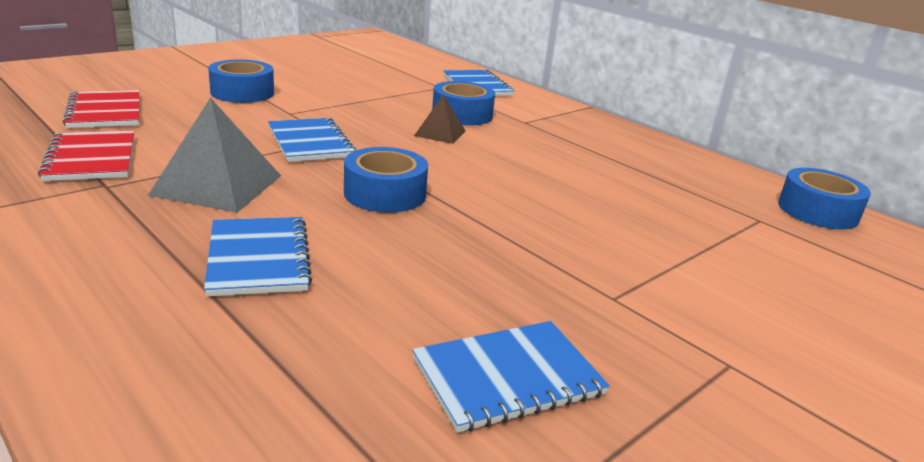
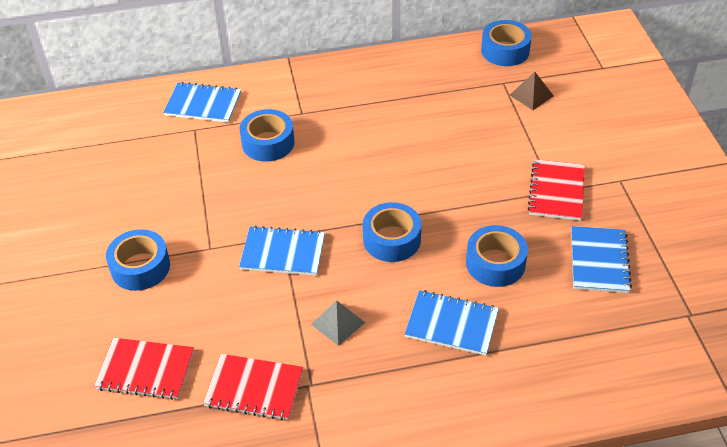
camera: 55 degrees left, 20 degrees up
(217, 185) = (338, 323): grey pyramid -> grey pyramid, size x0.57
(408, 273) = (495, 263): none -> blue tape
(440, 133) = (301, 171): brown pyramid -> brown pyramid (531, 95)
(616, 300) = (556, 191): none -> red notebook

